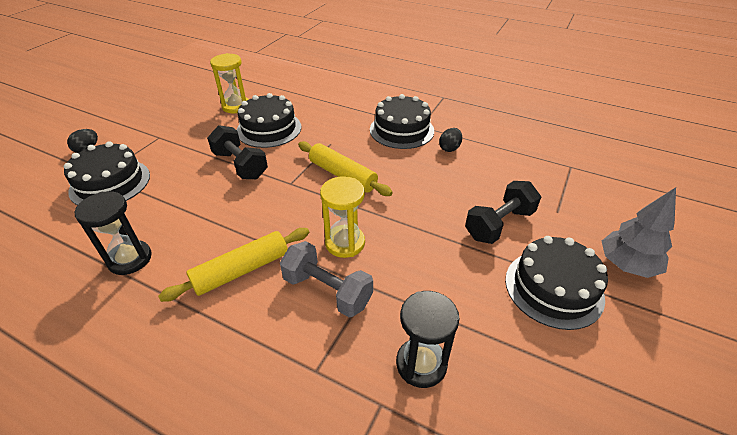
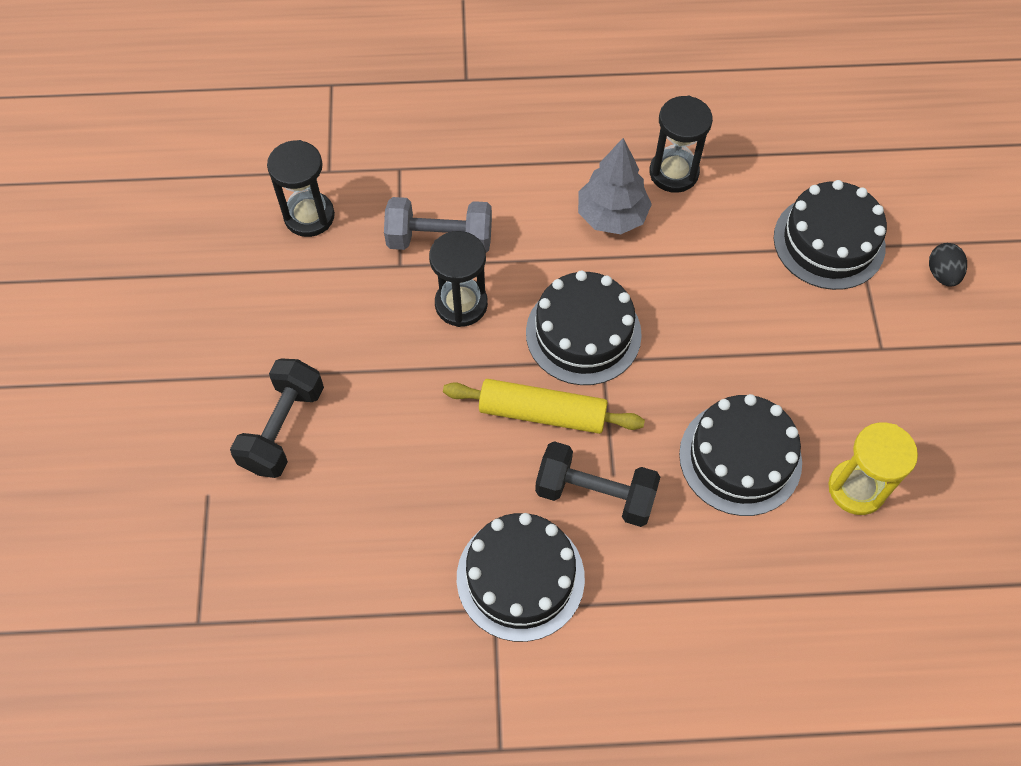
camera: 150 degrees right, 20 degrees up
(240, 165) = (701, 357): black dumbbell -> black dumbbell (595, 494)
(241, 270) = (547, 218): yellow rolling pin -> none
(345, 243) = (461, 304): yellow hourglass -> black hourglass
(449, 148) = (414, 567): black egg -> none
(553, 288) = (196, 360): black cake -> black cake (583, 333)
(626, 265) = (110, 438): grey tree -> grey tree (612, 216)

